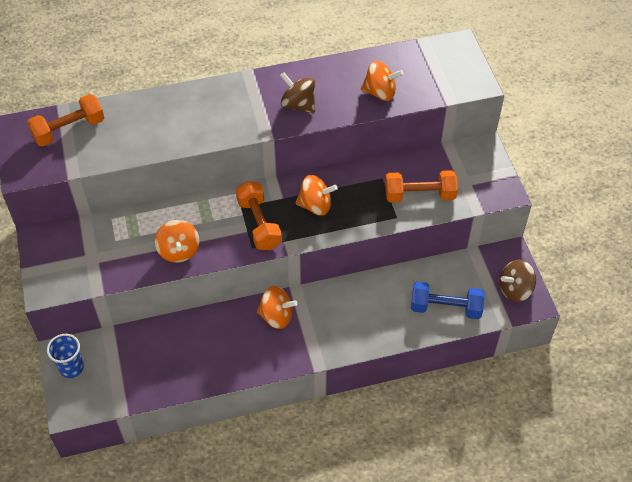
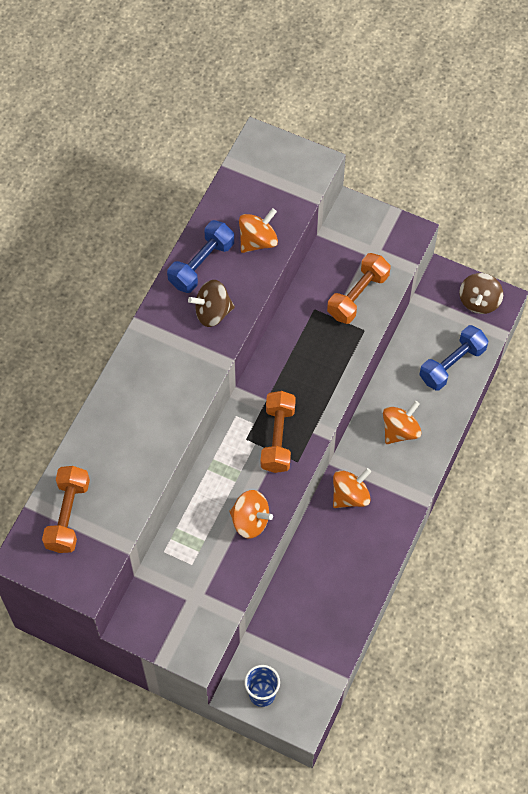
camera: 50 degrees left, 10 degrees up
(259, 224) = (278, 438): orange dumbbell -> orange dumbbell turned 75 degrees clockwise
(315, 206) = (297, 381): orange spinning top -> orange spinning top (400, 430)
(328, 76) = (201, 264): none -> blue dumbbell

